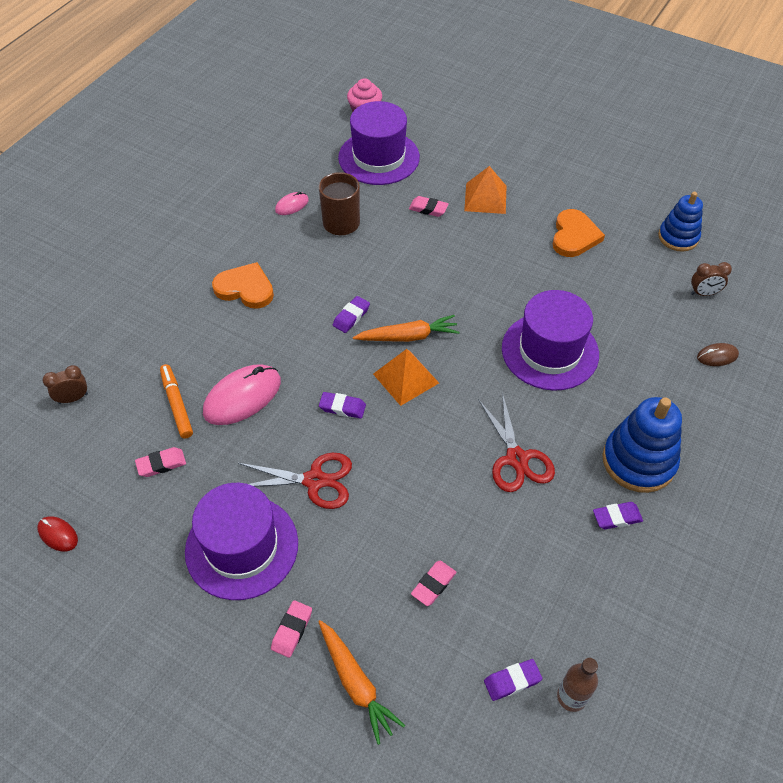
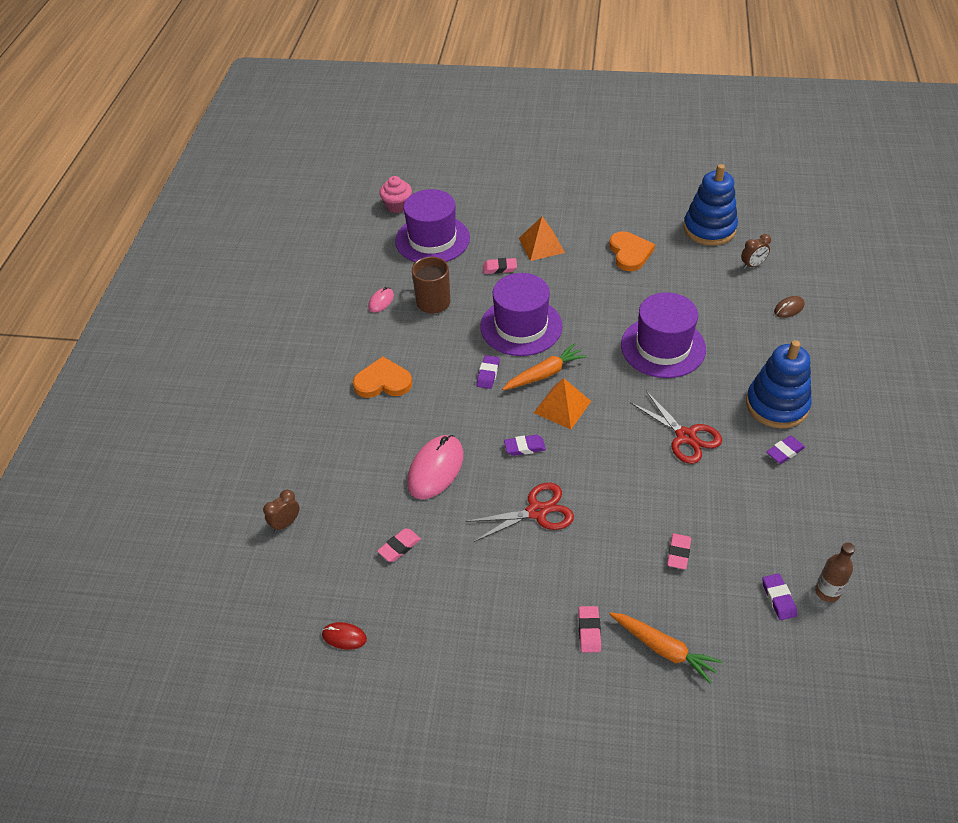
camera: 20 degrees left, 5 degrees down
(177, 404) = (382, 495): orange marker -> none
(242, 547) = (509, 585): purple hat -> purple hat (521, 326)
(512, 681) = (778, 598): purple eraser -> purple eraser turned 60 degrees counterclockwise
(678, 237) = (709, 229): blue stacking toy -> blue stacking toy, size x1.51

